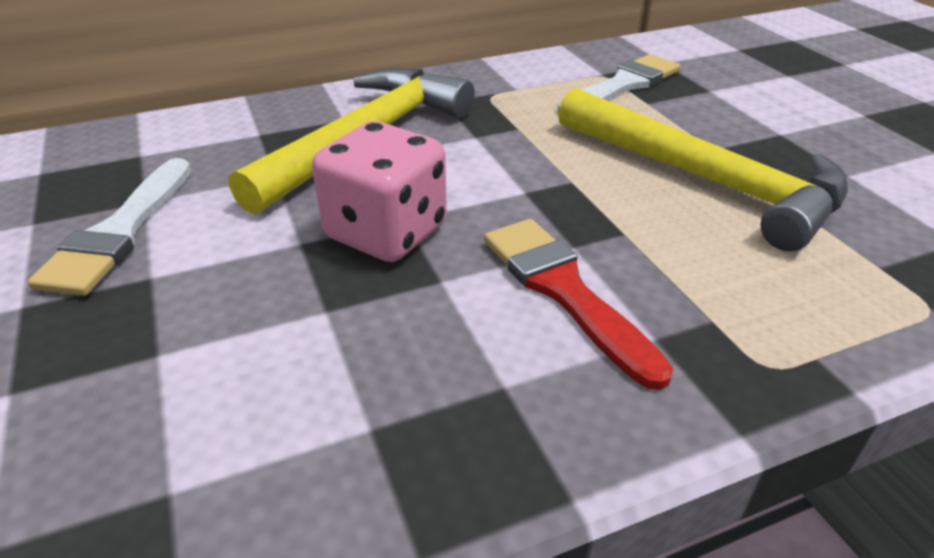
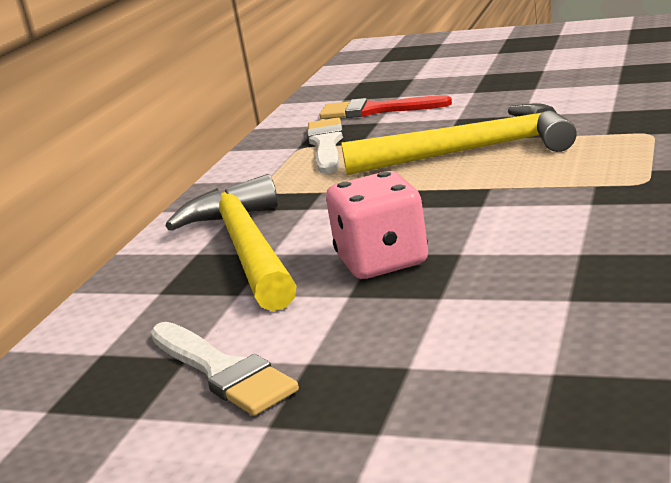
camera: 45 degrees left, 15 degrees down
(564, 291) = (520, 217): red brush -> red brush (376, 110)

